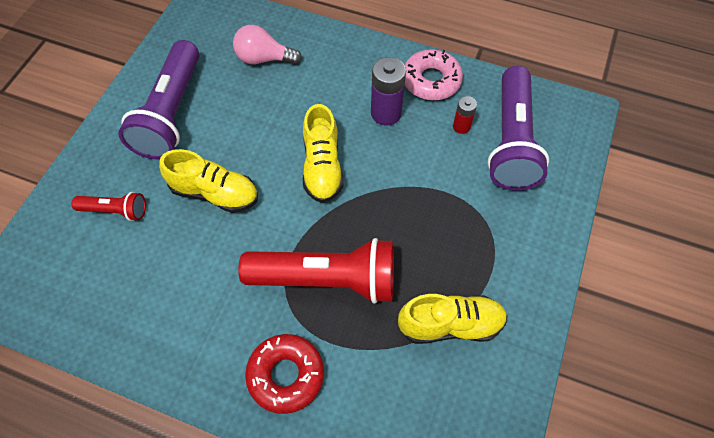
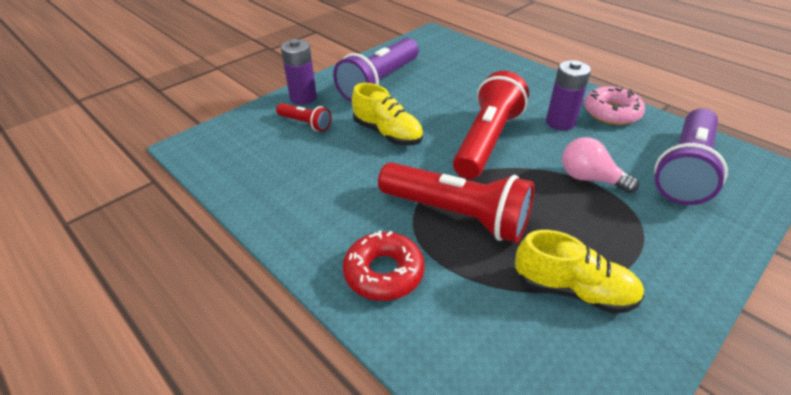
camera: 25 degrees right, 20 degrees down
(91, 169) = (303, 98): none -> purple battery
(264, 58) = (467, 70): pink light bulb -> pink light bulb (589, 178)
(322, 167) = (487, 141): yellow shoe -> red flashlight
(461, 126) = (632, 147): red battery -> none

